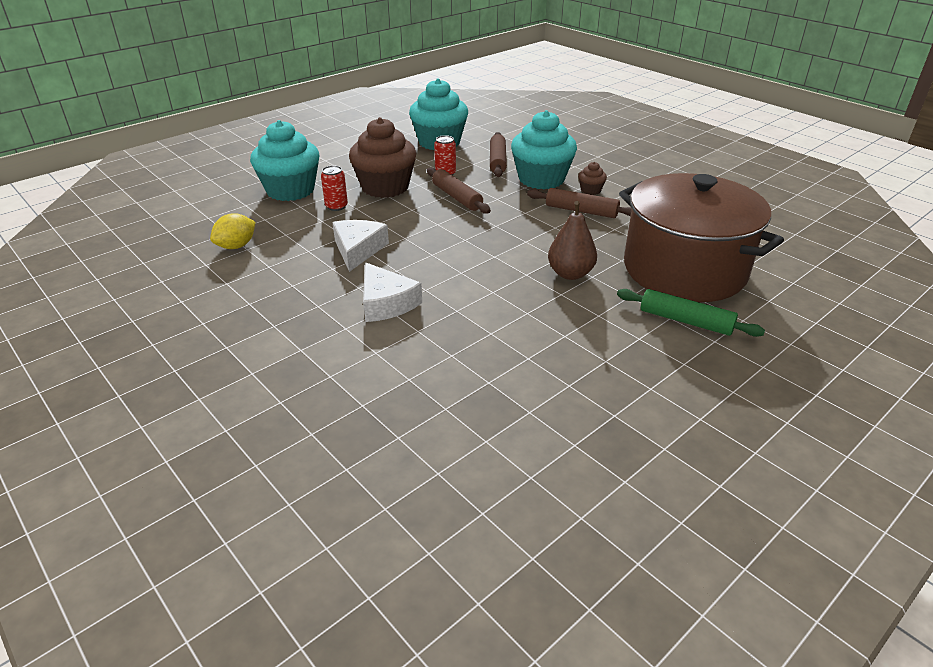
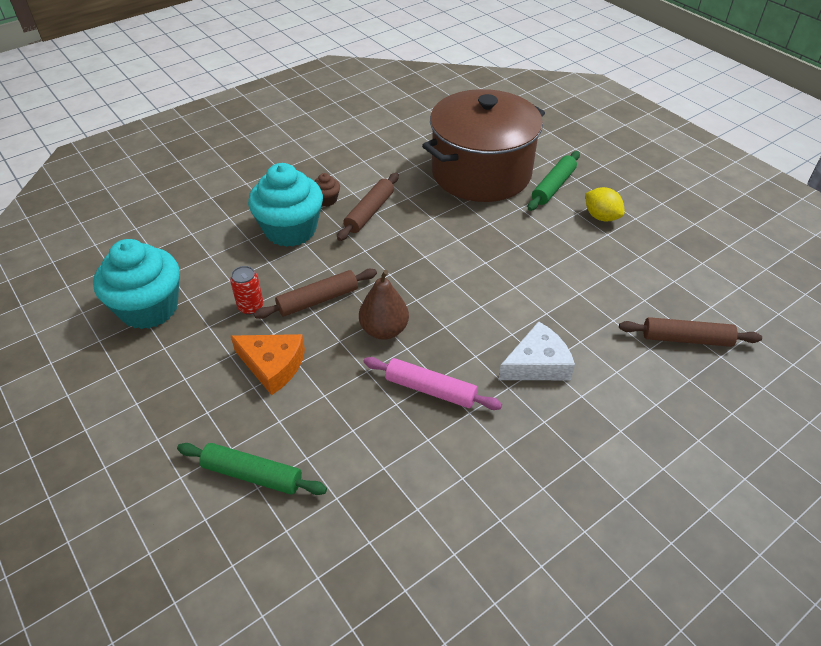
camera: 85 degrees left, 10 degrees up
(236, 246) = (410, 522): yellow lemon -> yellow lemon (601, 217)
(290, 190) = (252, 474): turquoise cupcake -> green rolling pin
(336, 206) = (316, 416): red can -> none
(358, 250) = (430, 389): white cheese -> pink rolling pin
(385, 187) = (273, 366): brown cupcake -> orange cheese
(497, 161) = (229, 259): brown rolling pin -> brown rolling pin (686, 339)
(570, 274) = (485, 235): brown pear -> brown pear (384, 330)

